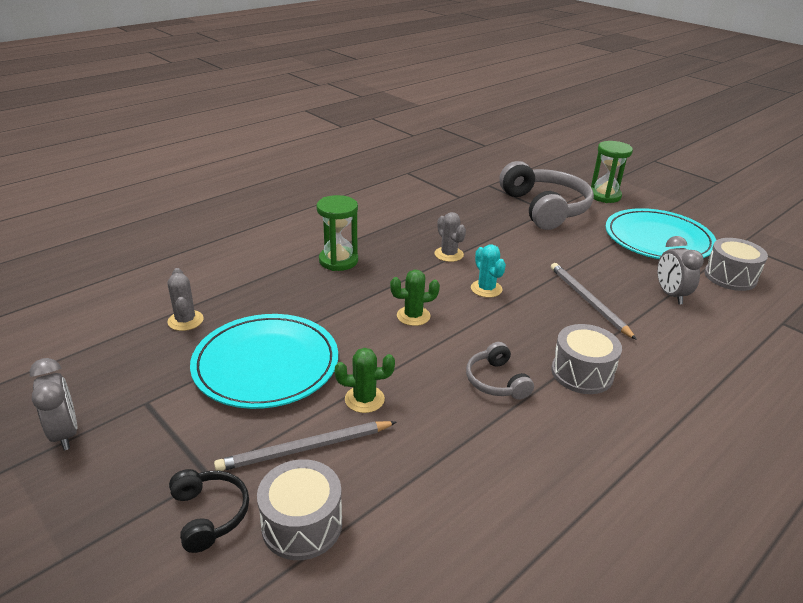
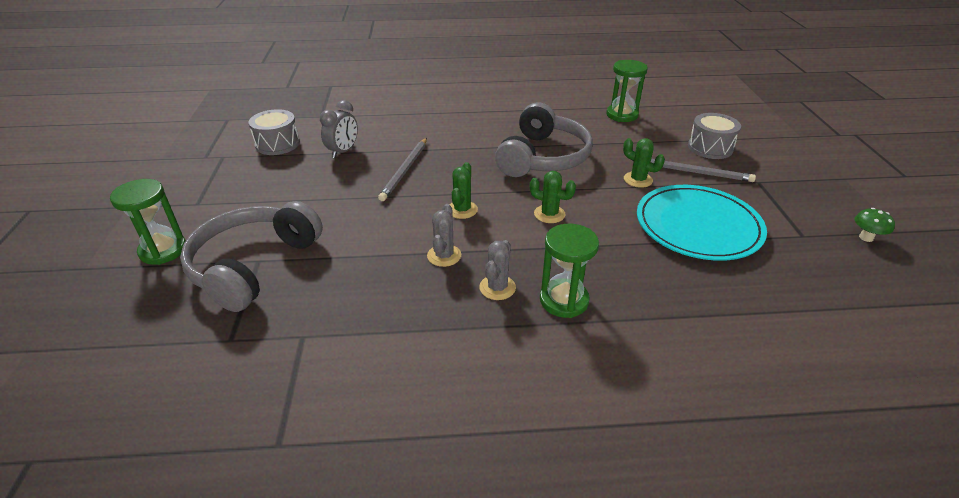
camera: 140 degrees left, 5 degrees up
(65, 433) = (866, 237): grey clock -> green mushroom
(185, 320) = (765, 295): grey cactus -> grey cactus (497, 287)
(209, 514) = (760, 167): black headphones -> none
(486, 289) = (462, 210): turquoise cactus -> green cactus
(493, 543) = (622, 115): none -> green hourglass
(496, 381) = (543, 157): grey headphones -> grey headphones, size x2.08
(582, 373) = (486, 142): grey drum -> none
(658, 239) = (246, 186): turquoise plate -> none

